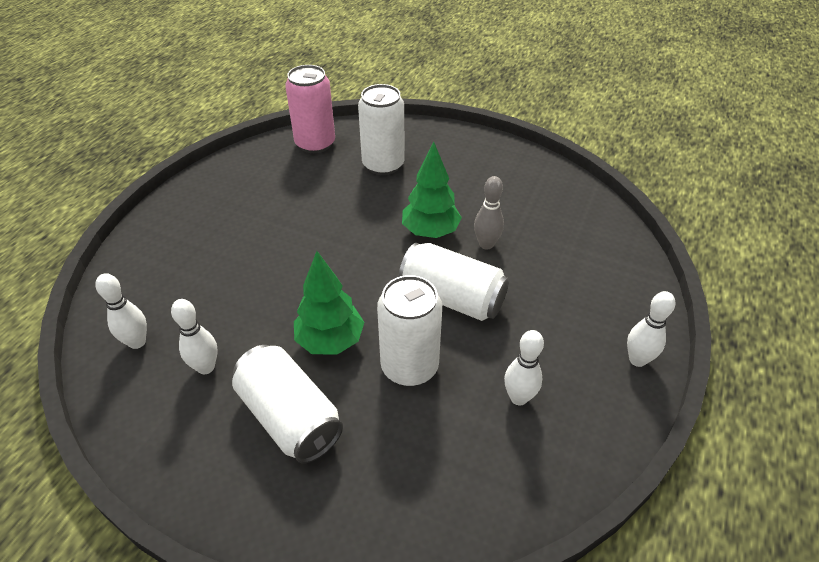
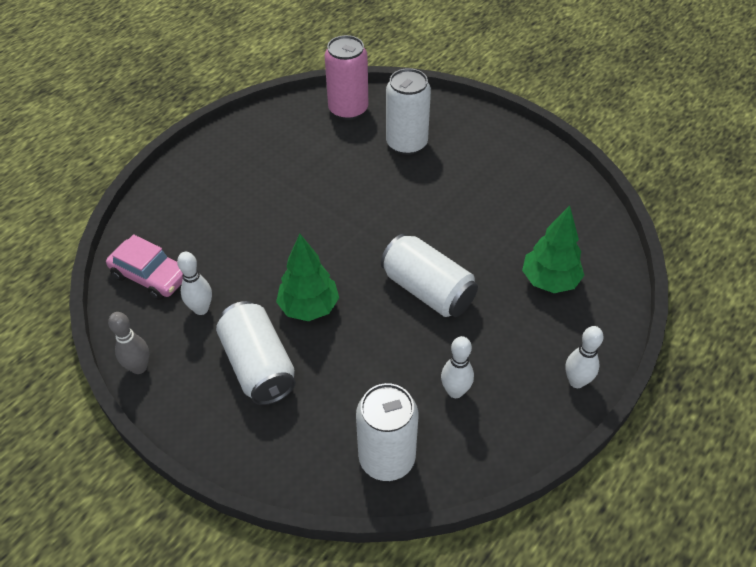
camera: 15 degrees right, 5 degrees up
(137, 342) = (150, 276): white bowling pin -> pink car
(409, 366) = (370, 344): white can -> white can (387, 458)
(430, 232) = (429, 222): green tree -> green tree (549, 281)
(486, 244) = (478, 244): grey bowling pin -> grey bowling pin (139, 367)

